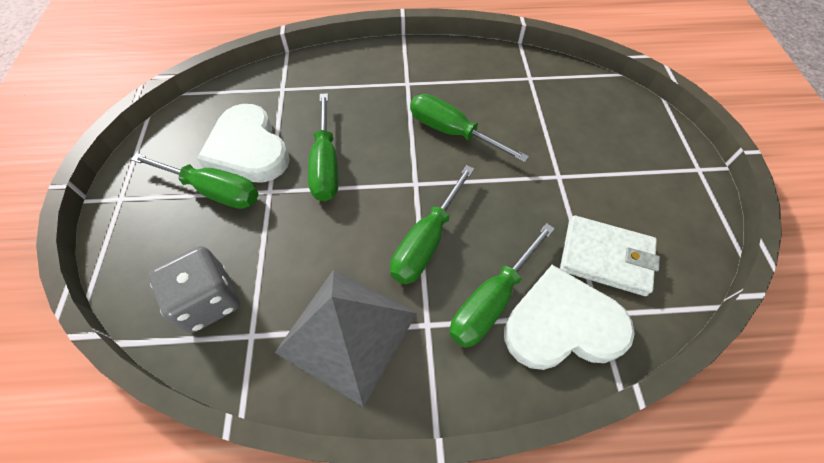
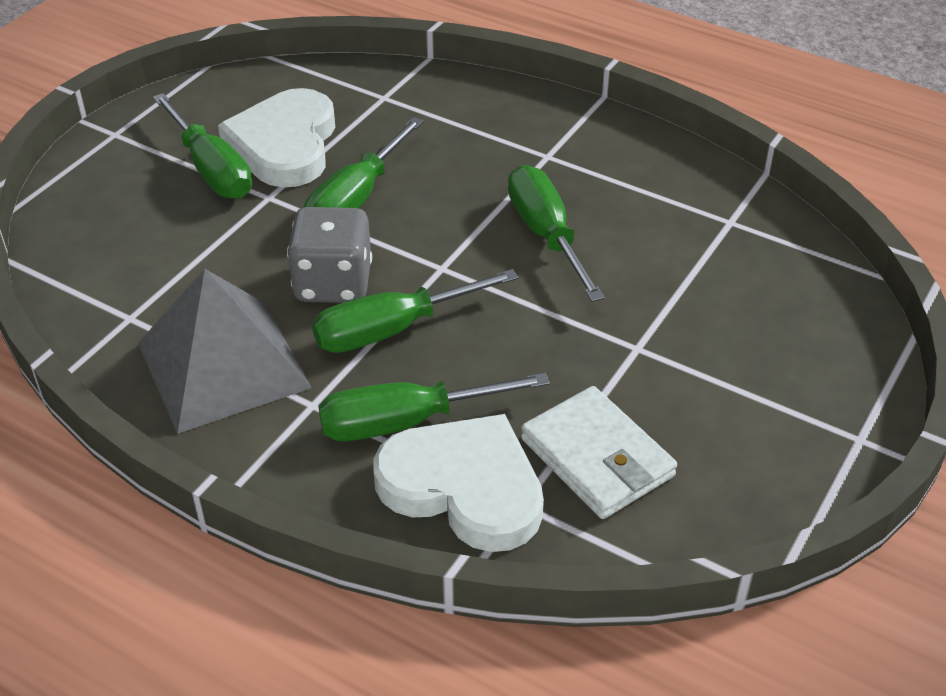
camera: 35 degrees right, 15 degrees down
(209, 301) = (117, 267): grey dice -> grey dice (333, 283)

